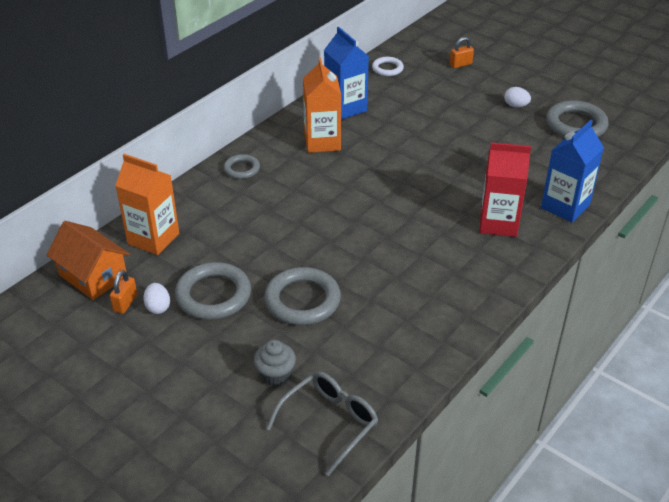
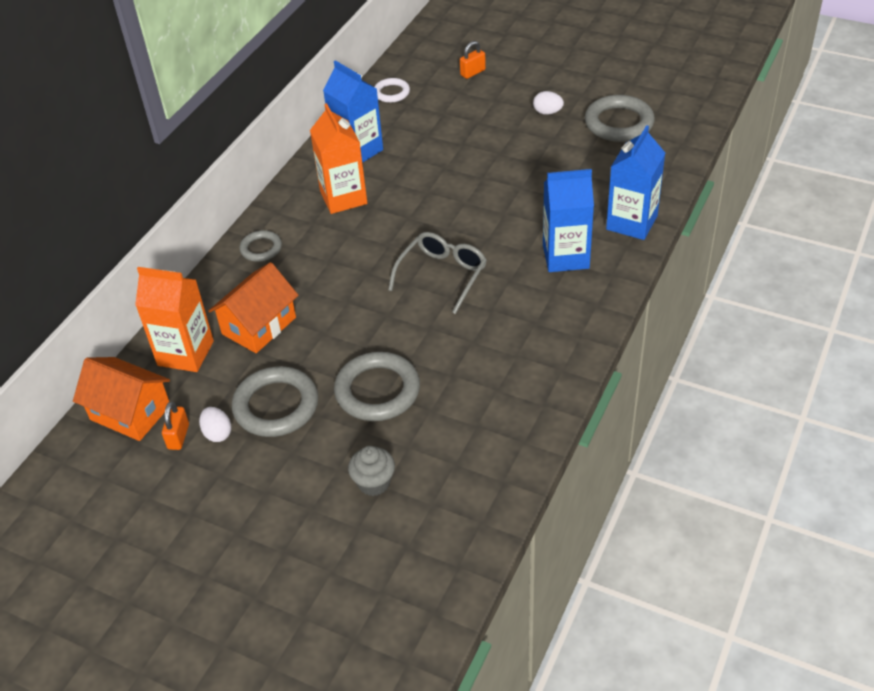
camera: 10 degrees left, 5 degrees up
(220, 229) = (259, 326): none -> orange house
(330, 422) = (448, 522): grey glasses -> grey glasses (442, 275)
(498, 223) = (565, 256): red carton -> blue carton

